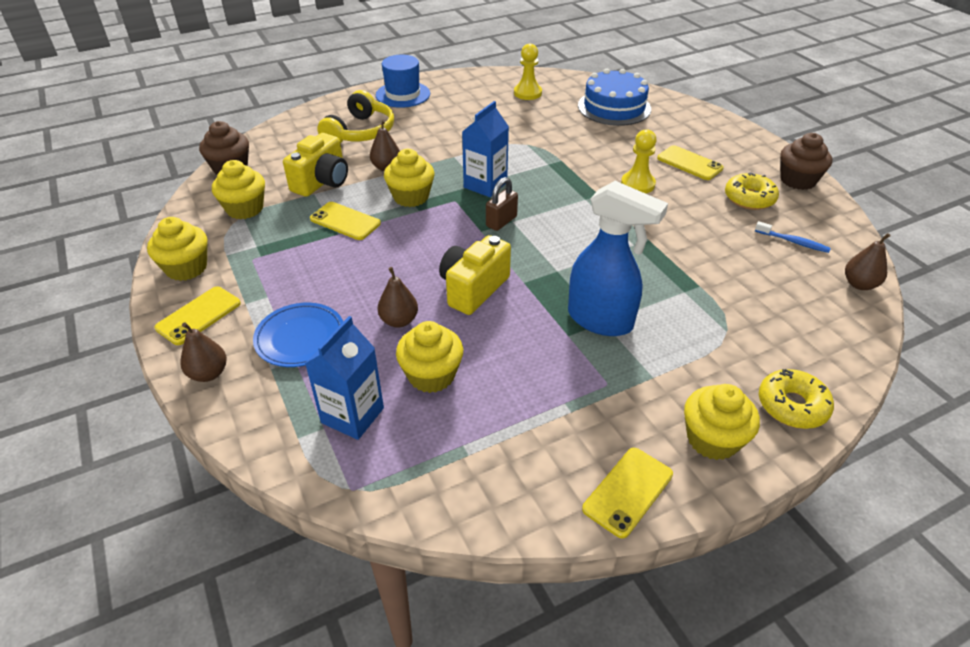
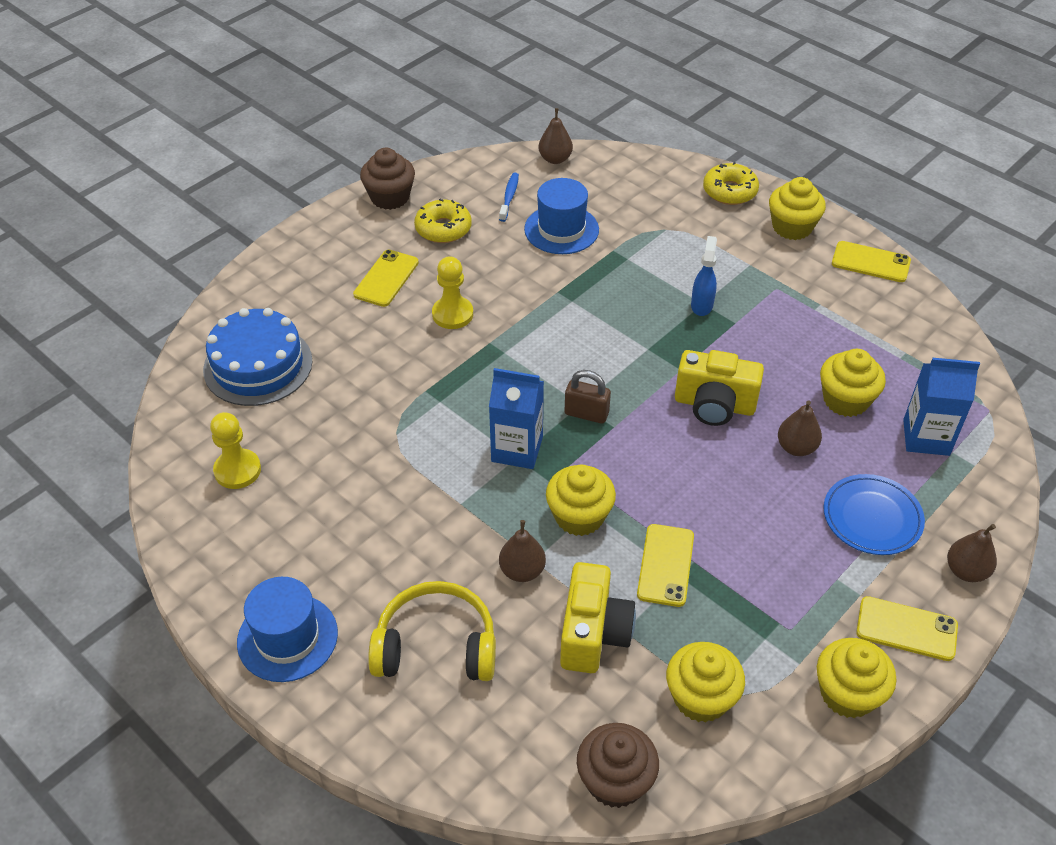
camera: 110 degrees left, 5 degrees up
(322, 182) = (593, 633): yellow camera -> yellow camera turned 90 degrees clockwise
(601, 320) = (701, 305): blue spray bottle -> blue spray bottle, size x0.51
(737, 261) = (561, 229): none -> blue hat

